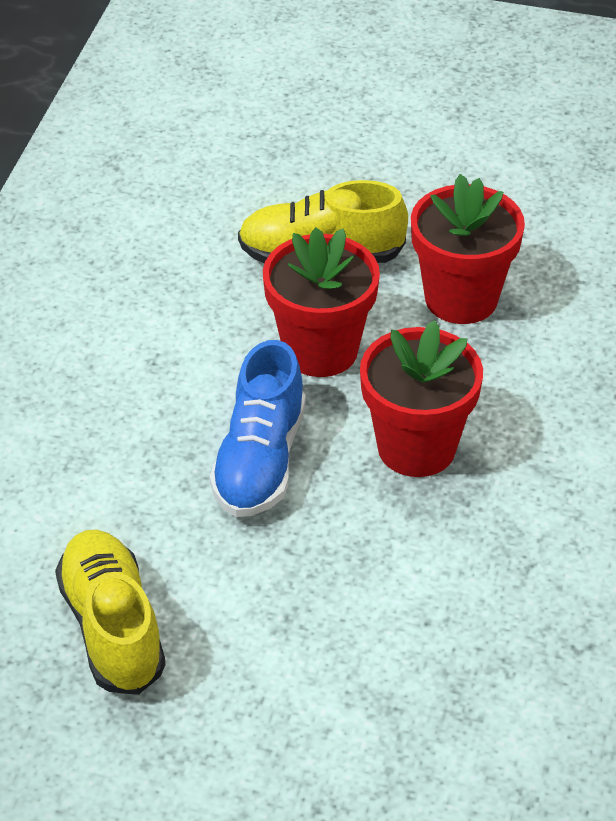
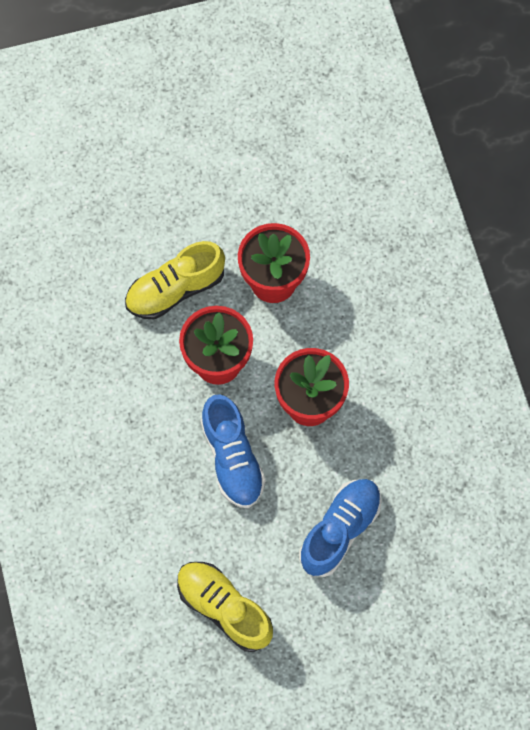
camera: 30 degrees left, 25 degrees up
(354, 613) = (340, 530): none -> blue shoe

